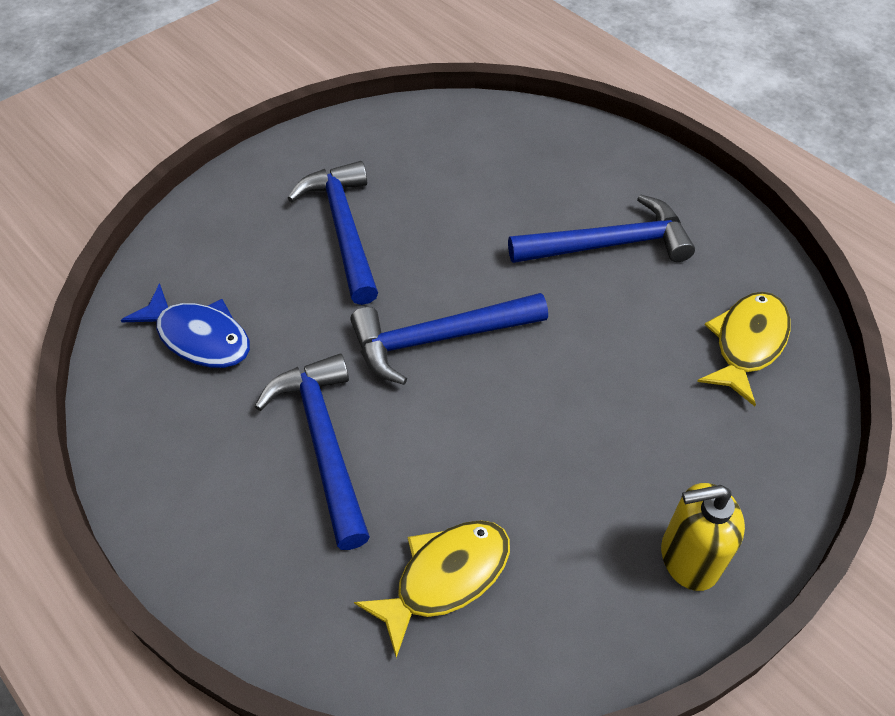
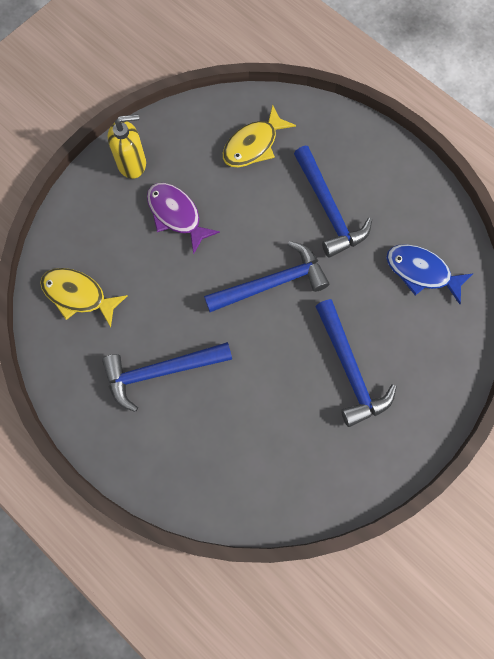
camera: 175 degrees right, 20 degrees up
(596, 454) = (176, 215): none -> purple fish
(747, 344) = (78, 295): yellow fish -> yellow fish turned 90 degrees clockwise

